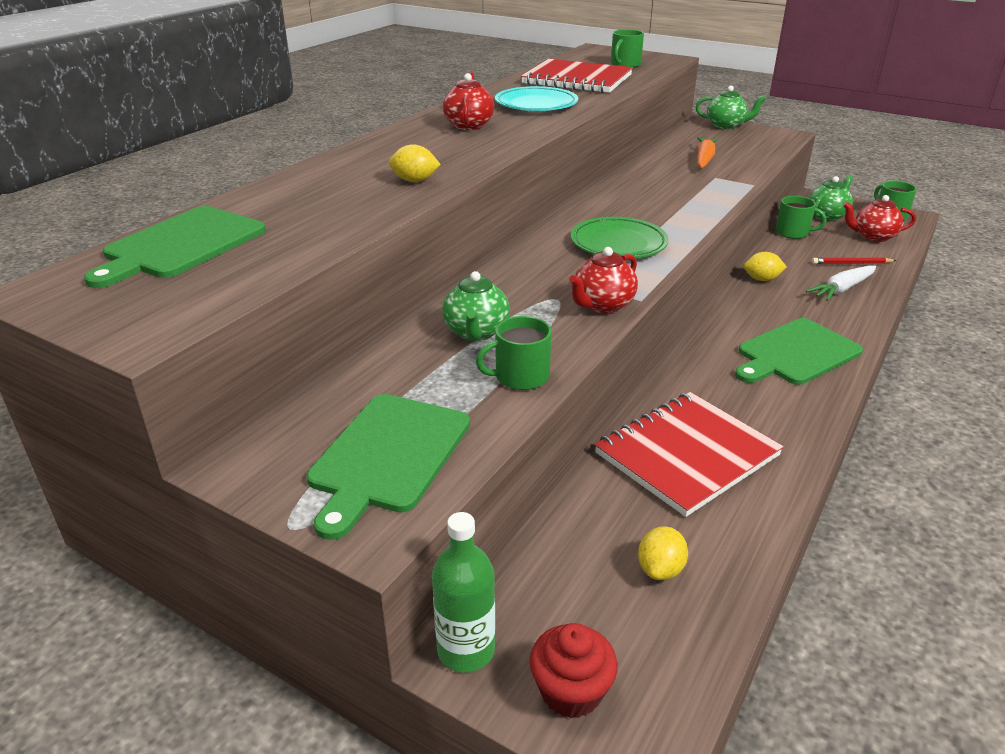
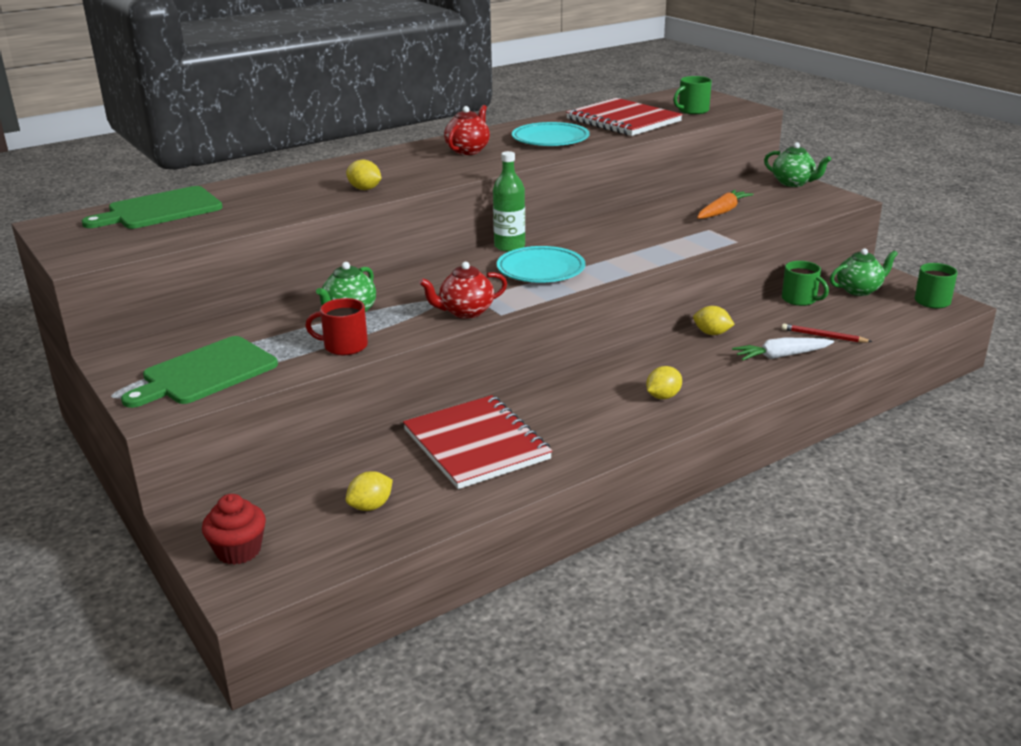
camera: 25 degrees right, 5 degrees down
(466, 650) = (199, 512): green bottle -> green bottle (509, 246)
(520, 376) = (344, 346): green mug -> red mug
(618, 244) = (541, 270): green plate -> turquoise plate
(686, 454) = (476, 444): red notebook -> red notebook turned 75 degrees clockwise
(795, 353) = (663, 396): green cutting board -> yellow lemon
(873, 236) = (883, 317): red teapot -> none

